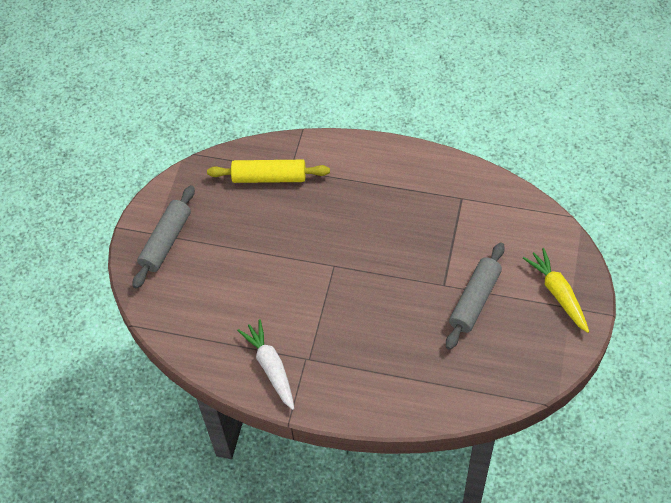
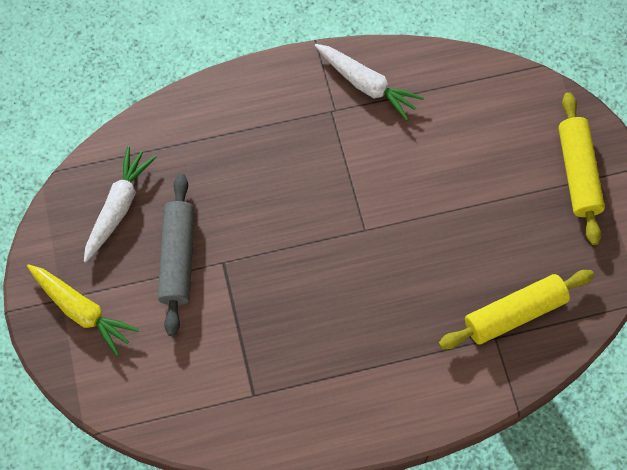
camera: 150 degrees right, 10 degrees up
(166, 241) = (578, 173): grey rolling pin -> yellow rolling pin
(504, 354) = (118, 207): none -> white carrot

